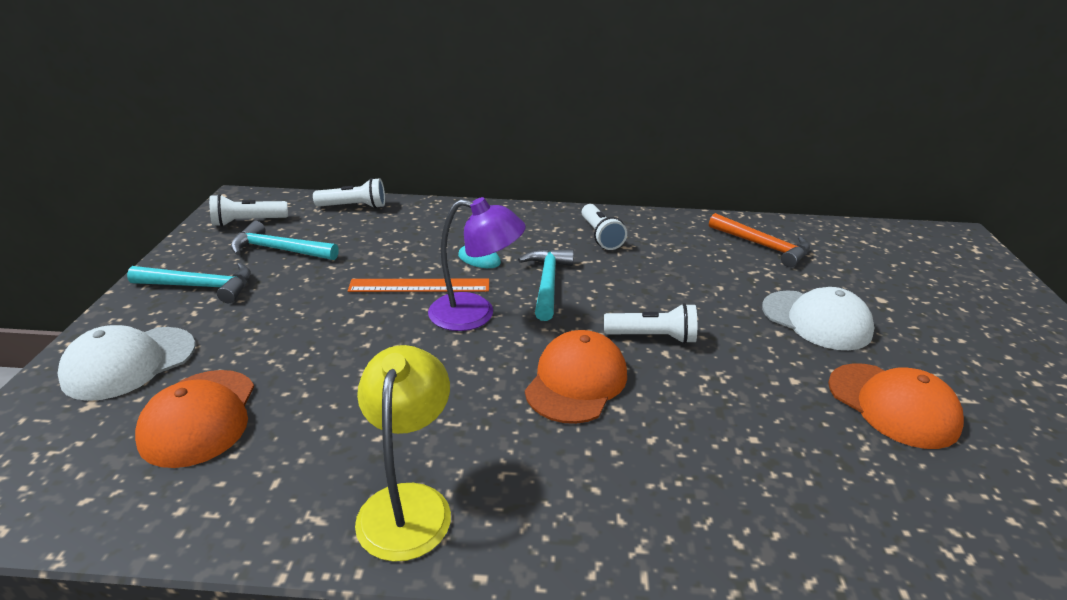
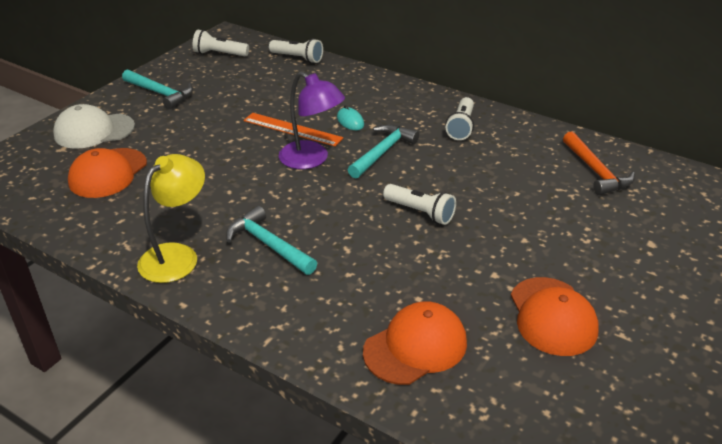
camera: 30 degrees right, 5 degrees up
(279, 250) = (224, 80): turquoise hammer -> turquoise hammer (268, 244)
(576, 381) = (336, 223): orange cap -> orange cap (415, 347)
(816, 320) = (568, 241): white cap -> none

